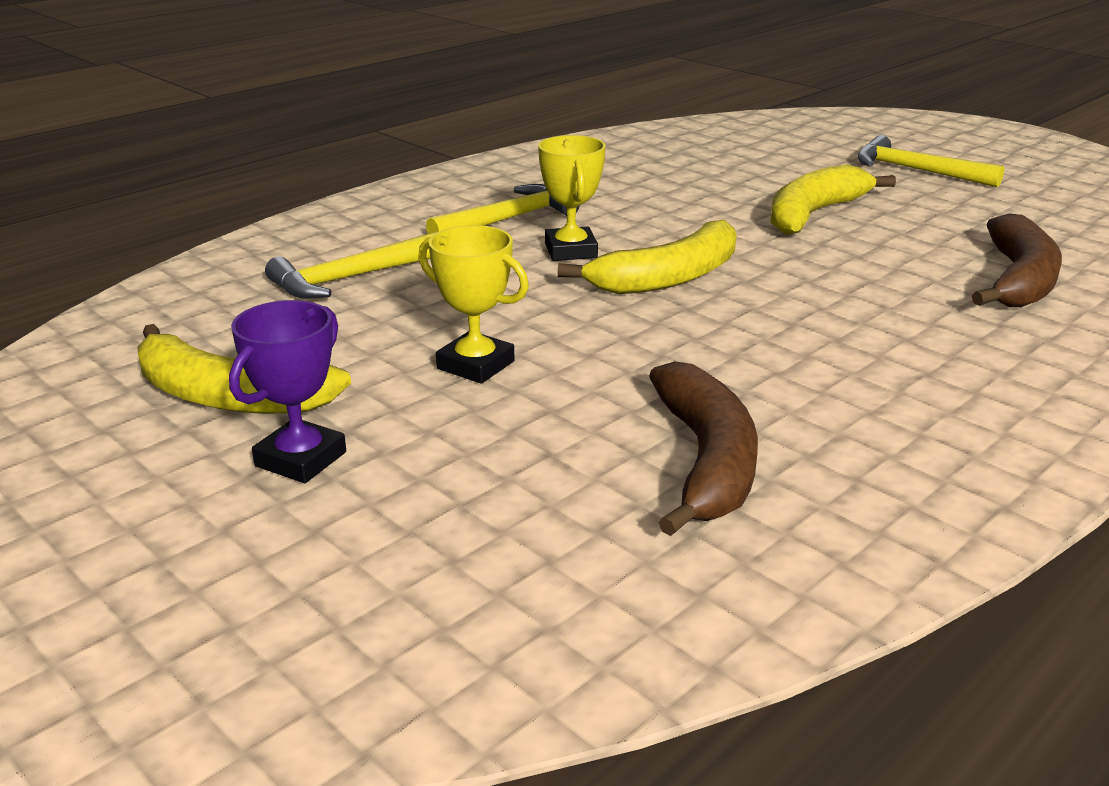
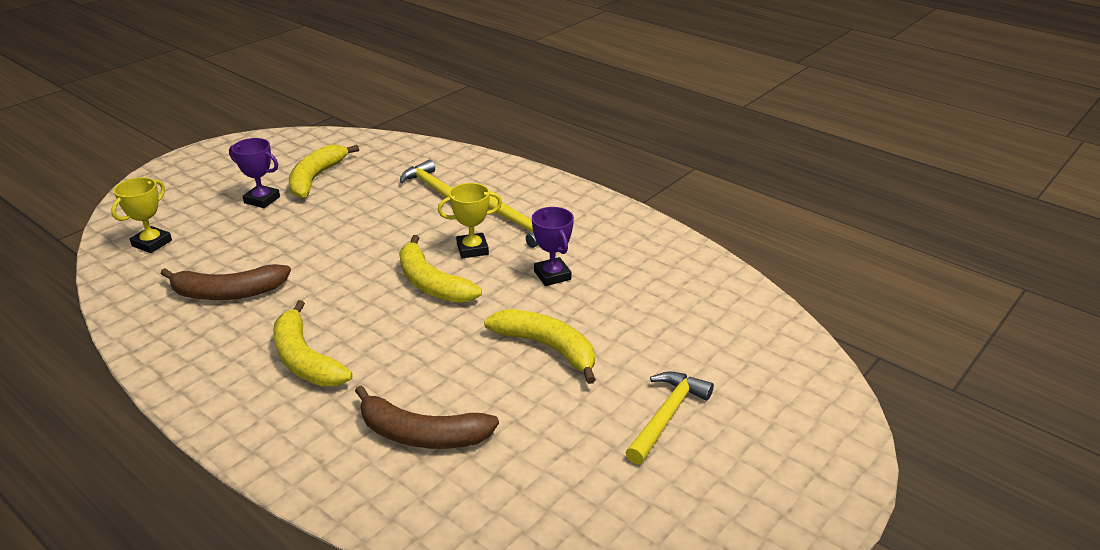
camera: 85 degrees right, 5 degrees up
(475, 365) = (332, 230): yellow trophy -> yellow trophy (152, 243)
(648, 206) = (552, 275): none -> purple trophy
(896, 365) = (305, 359): none -> yellow banana

